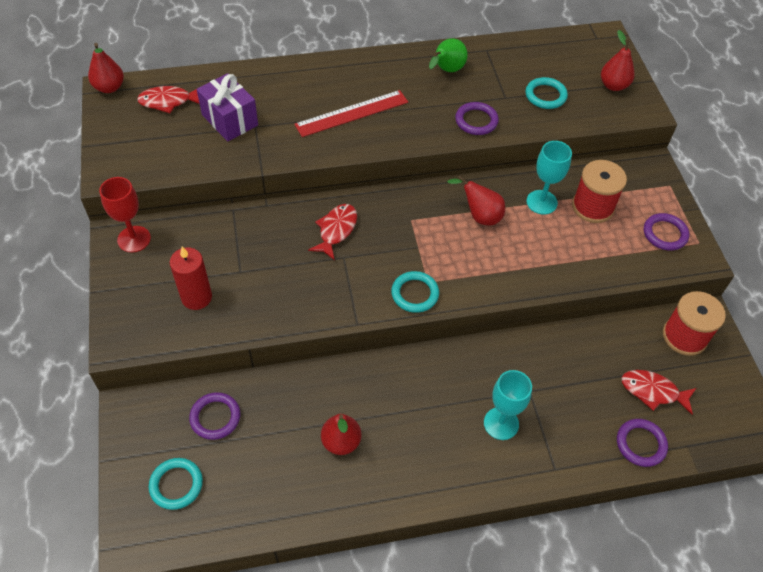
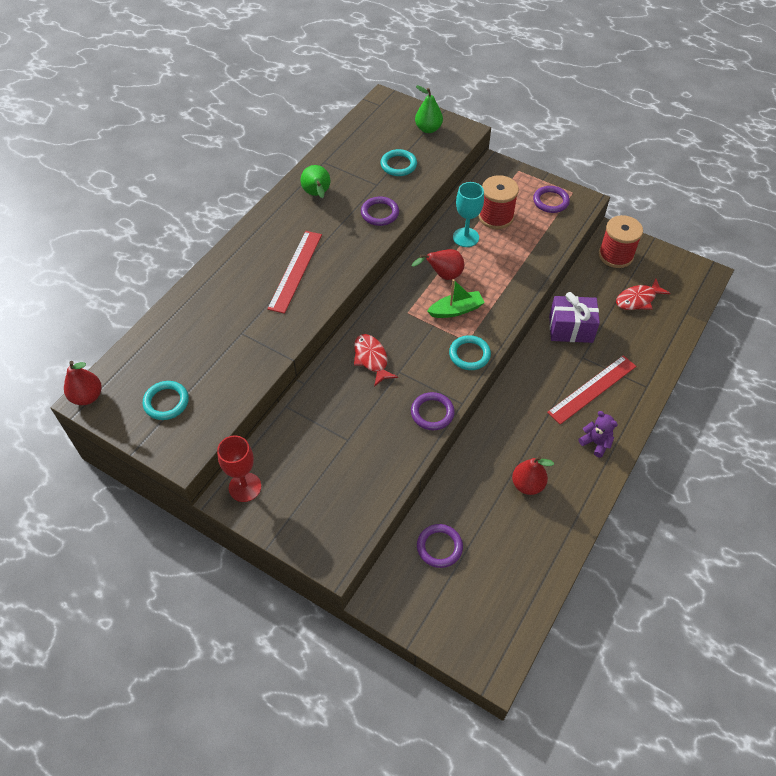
camera: 45 degrees left, 0 degrees up
(168, 101) = (151, 368): red fish -> none
(176, 485) = (472, 608): turquoise ring -> turquoise ring (166, 402)
(196, 297) = (343, 482): red candle -> none
(230, 120) = (217, 343): purple gift -> purple gift (570, 329)
(442, 468) = (596, 443): none -> purple teddy bear
(452, 251) = (456, 310): none -> green boat
(501, 423) = (592, 389): turquoise goblet -> red ruler
(613, 85) = (428, 129): red pear -> green pear
(640, 444) = (666, 333): purple ring -> purple ring (432, 413)

